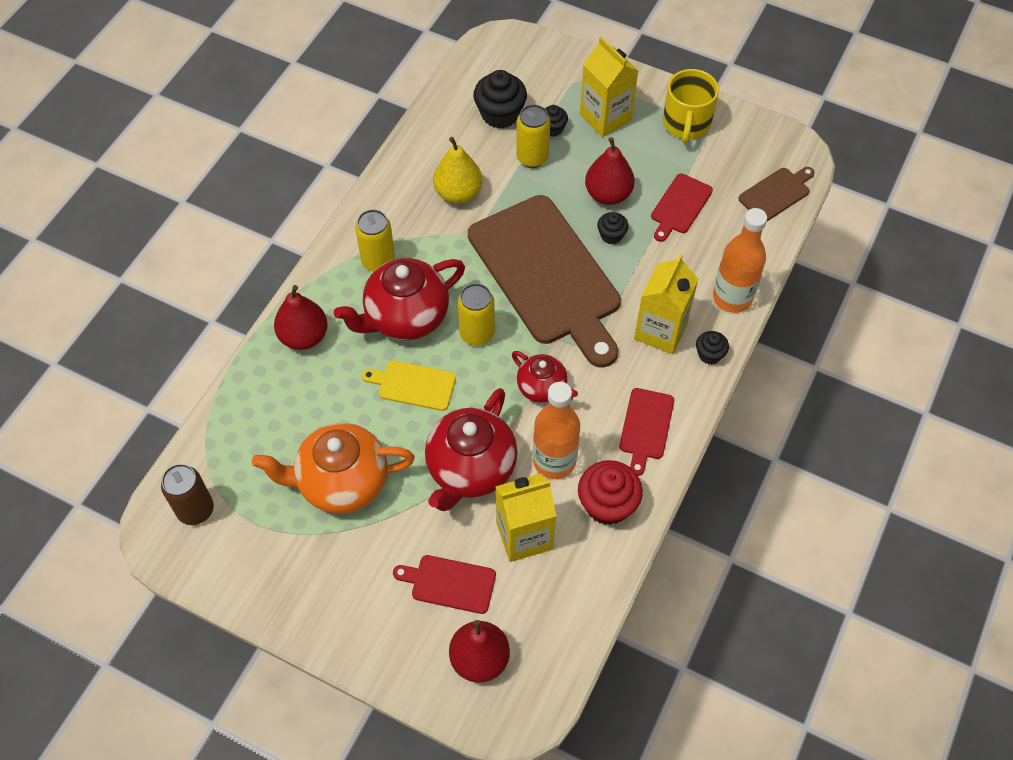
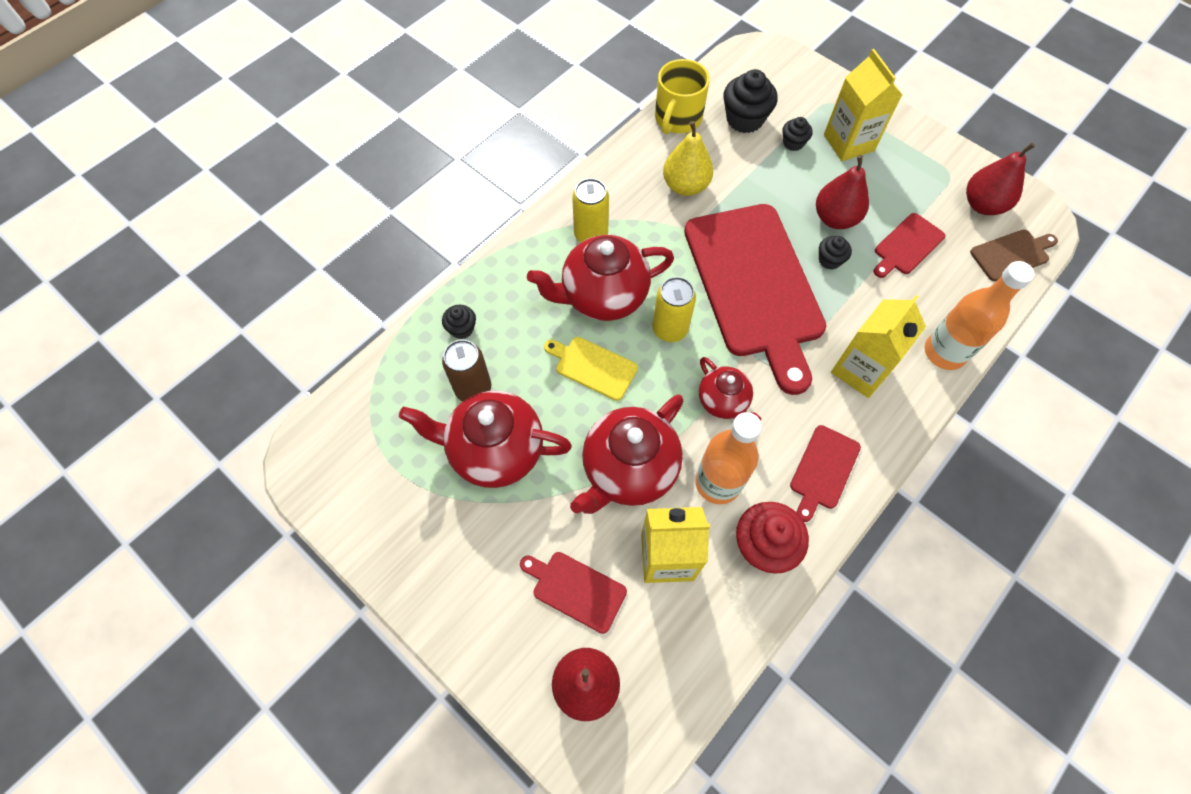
camera: 15 degrees right, 5 degrees up
(195, 510) = (345, 442): brown can -> brown can (473, 388)
(304, 336) = (499, 293): red pear -> red pear (982, 205)
(341, 483) = (495, 451): orange teapot -> red teapot
(532, 157) = (766, 167): yellow can -> none
(547, 275) = (754, 286): brown cutting board -> red cutting board
(686, 123) = (930, 165): yellow mug -> yellow mug (677, 118)
(709, 354) = (908, 407): black cupcake -> black cupcake (462, 329)

